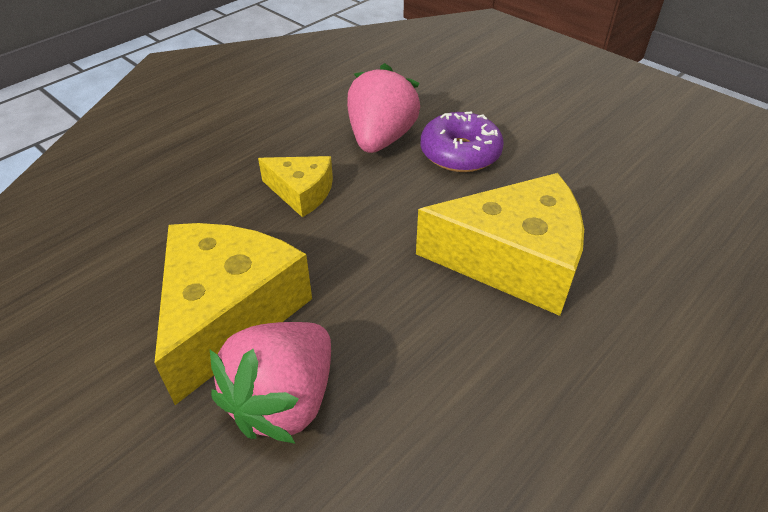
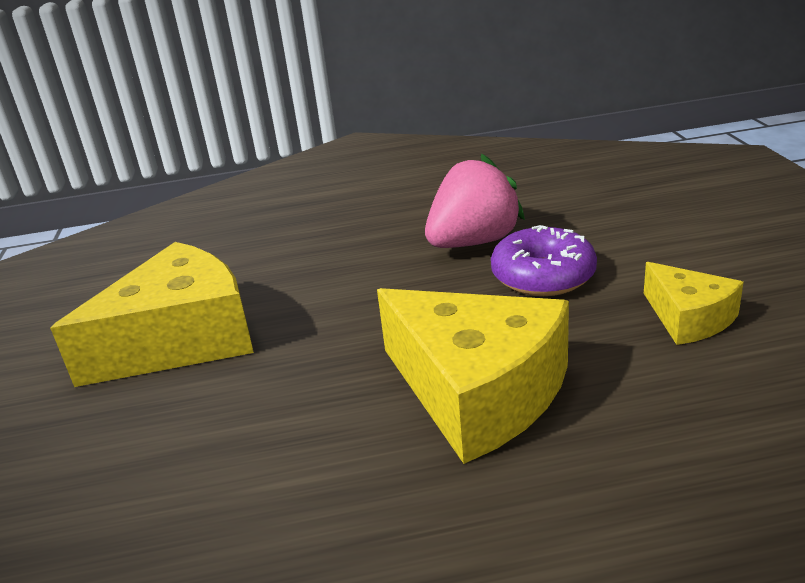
camera: 40 degrees right, 15 degrees down
(284, 400) = (142, 419): pink strawberry -> none
(301, 192) = (346, 267): yellow cheese -> yellow cheese (688, 318)

